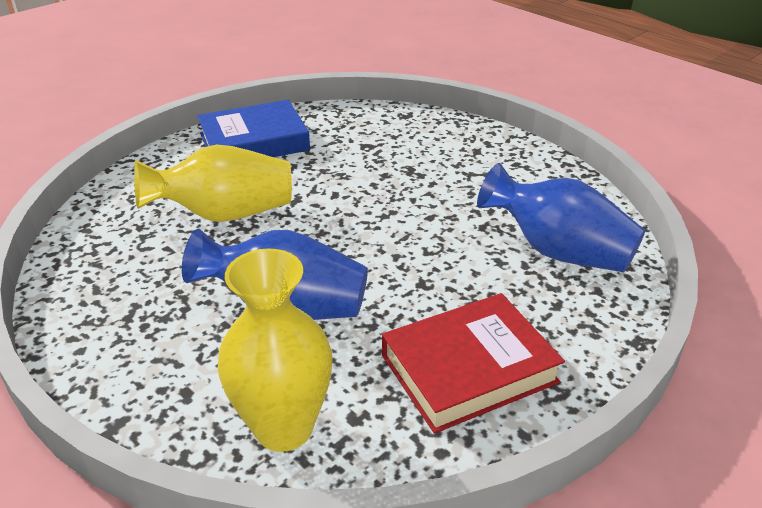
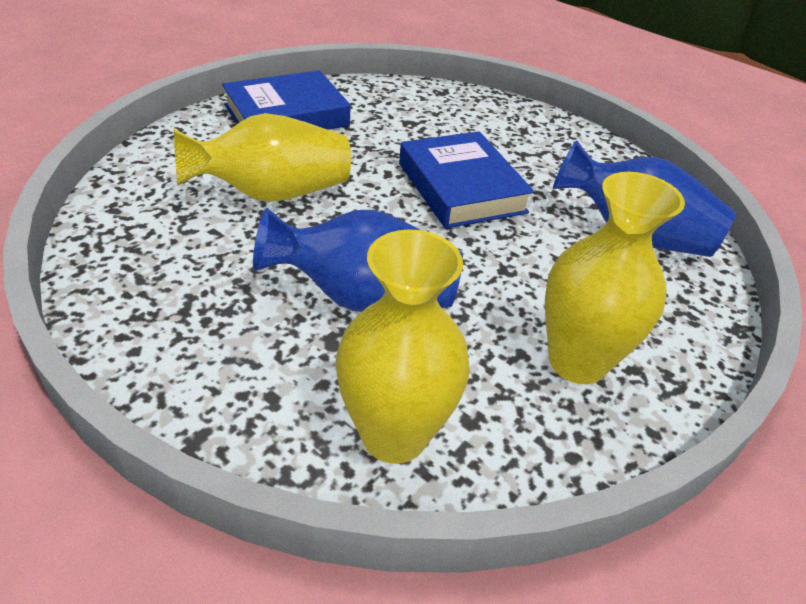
camera: 10 degrees left, 5 degrees up
(400, 207) = (461, 188): none -> blue book
(468, 368) = (577, 362): red book -> yellow vase

